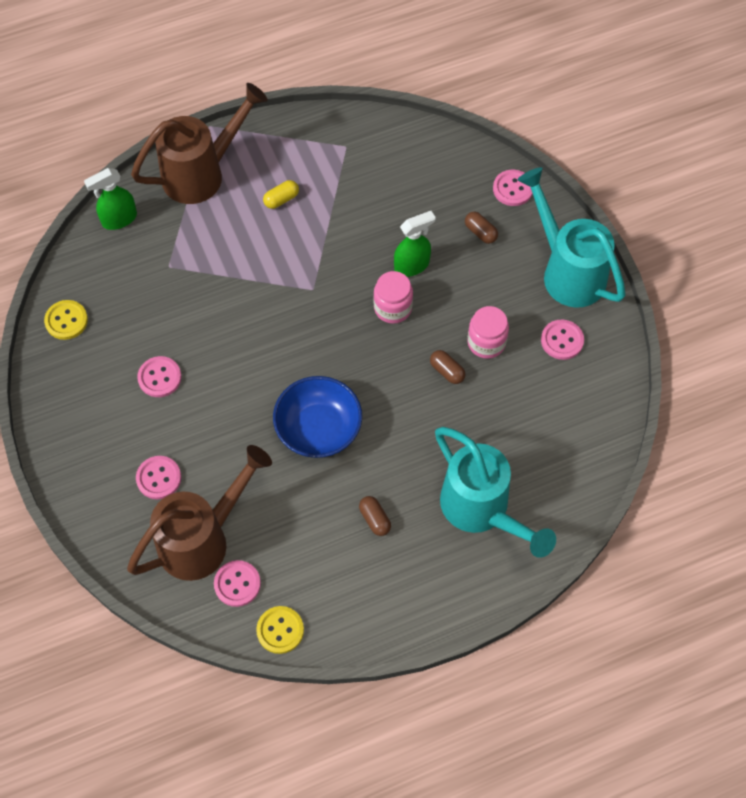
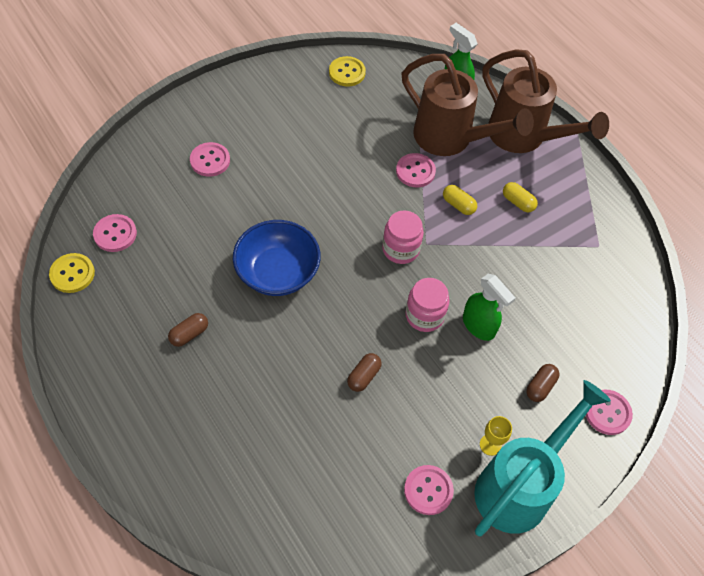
camera: 75 degrees right, 5 degrees down
(159, 377) = (306, 144): pink button -> pink button (415, 171)
(203, 538) = (156, 202): brown watering can -> brown watering can (451, 139)
(273, 251) = (458, 205): none -> yellow capsule
(482, 511) = (209, 432): turquoise watering can -> none
(486, 342) = (406, 410): pink jar -> pink jar (400, 249)
(528, 284) = (490, 444): none -> yellow goblet

